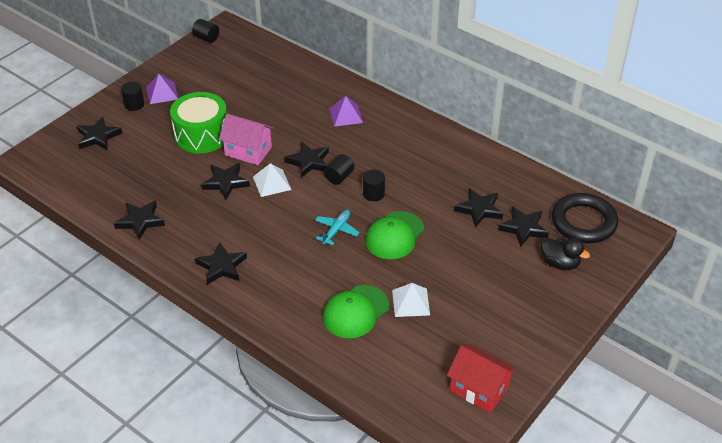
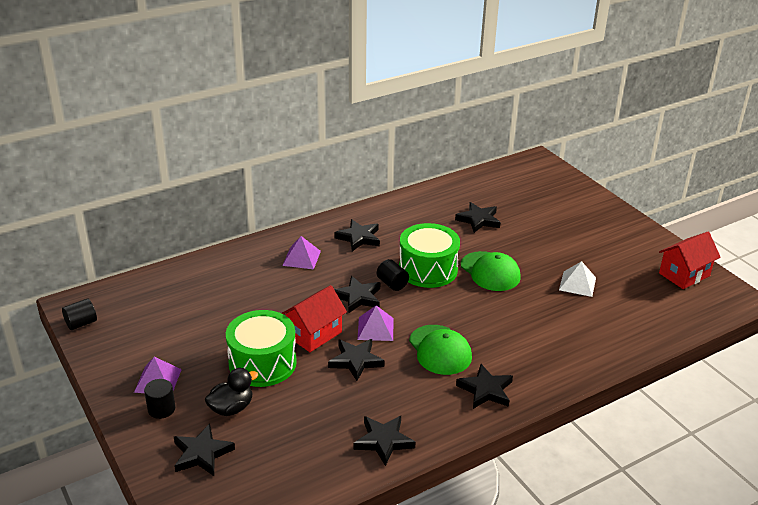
camera: 70 degrees left, 10 degrees down
(248, 151) = (314, 334): pink house -> red house
(272, 183) = (375, 328): white pyramid -> purple pyramid
(336, 230) = (467, 303): turquoise plane -> none
(355, 312) = (579, 317): green cap -> green cap (440, 350)
(373, 194) = (428, 269): black cylinder -> green drum
(523, 228) = (511, 206): black star -> black star (359, 238)
(560, 263) = (559, 201): black duck -> black duck (231, 408)
(583, 222) = (517, 178): black ring -> none

